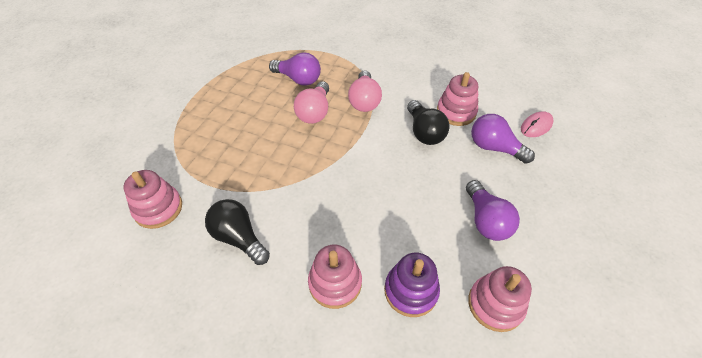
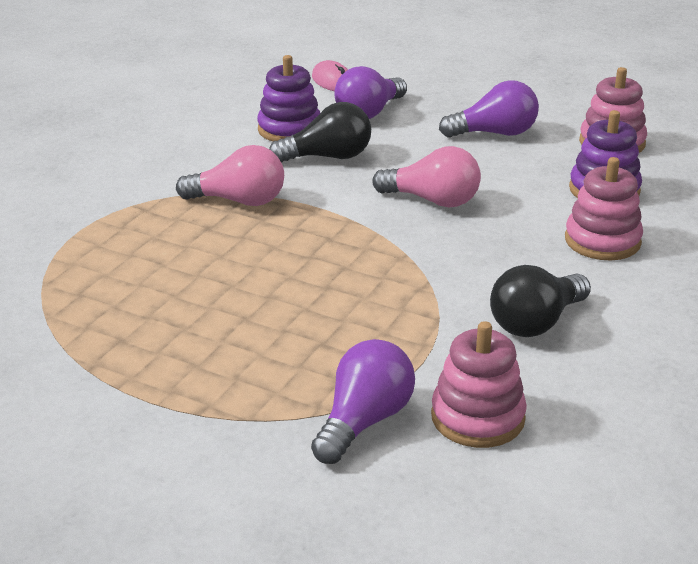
camera: 85 degrees left, 20 degrees down
(298, 79) = (150, 266): purple light bulb -> purple light bulb (364, 421)
(314, 112) = (254, 250): pink light bulb -> pink light bulb (432, 200)
(456, 112) = (289, 129): pink stacking toy -> purple stacking toy

